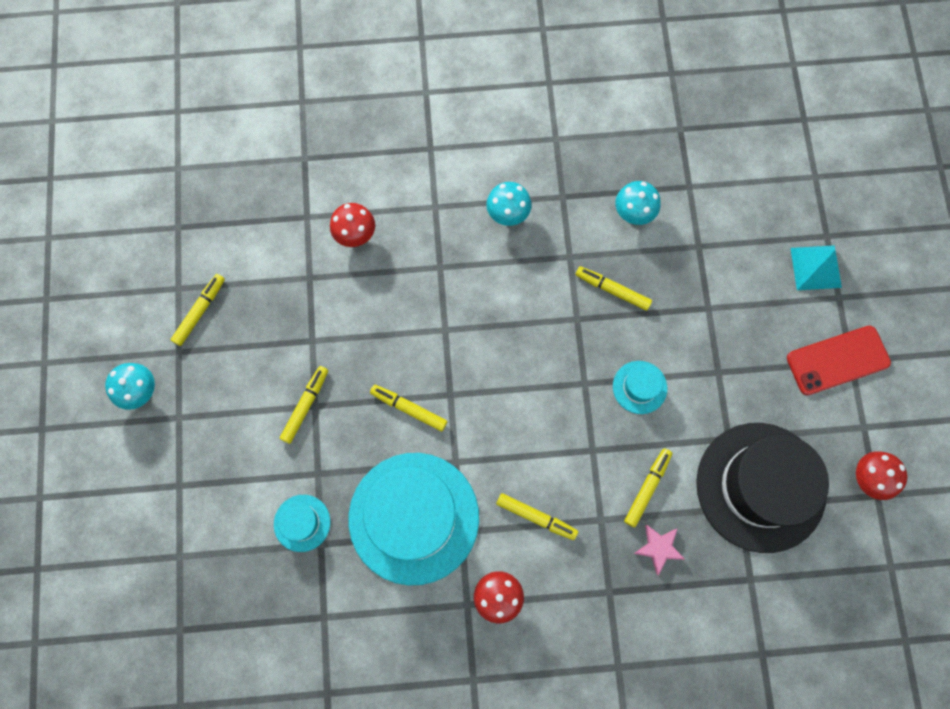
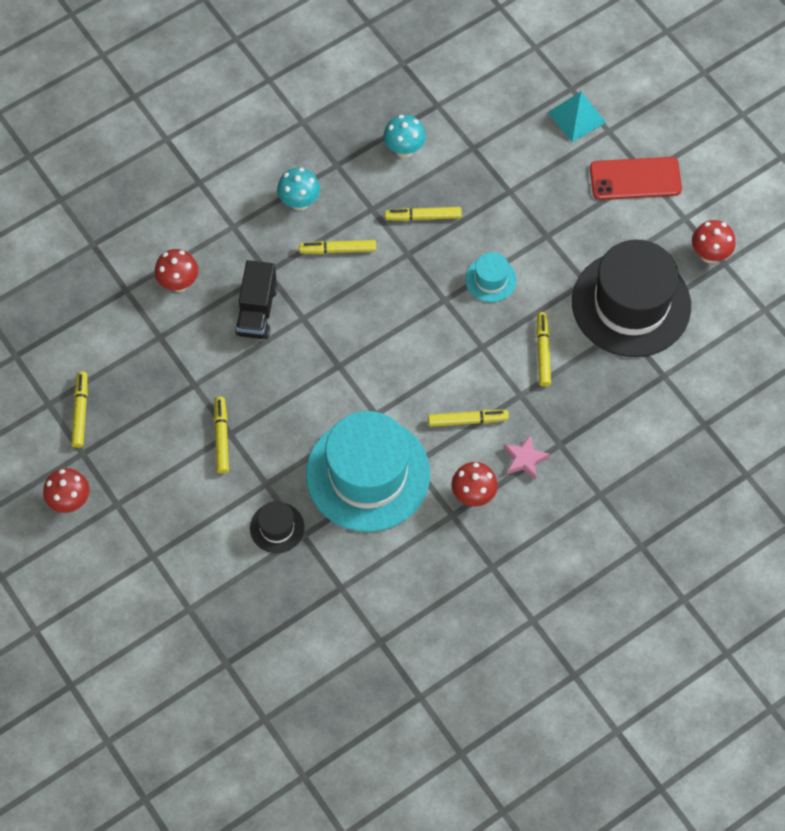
camera: 30 degrees left, 10 degrees down
(141, 392) = (70, 501): turquoise mushroom -> red mushroom
(302, 523) = (277, 527): turquoise hat -> black hat
(408, 300) = (257, 311): none -> black truck
(409, 408) = (311, 394): yellow marker -> yellow marker (338, 250)
(658, 548) = (579, 391): pink star -> pink star (525, 459)
(837, 360) = (635, 179): red phone -> red phone turned 45 degrees clockwise

